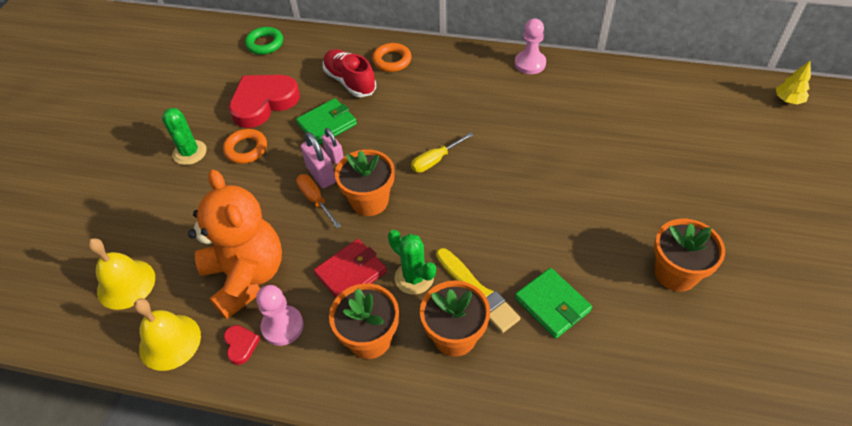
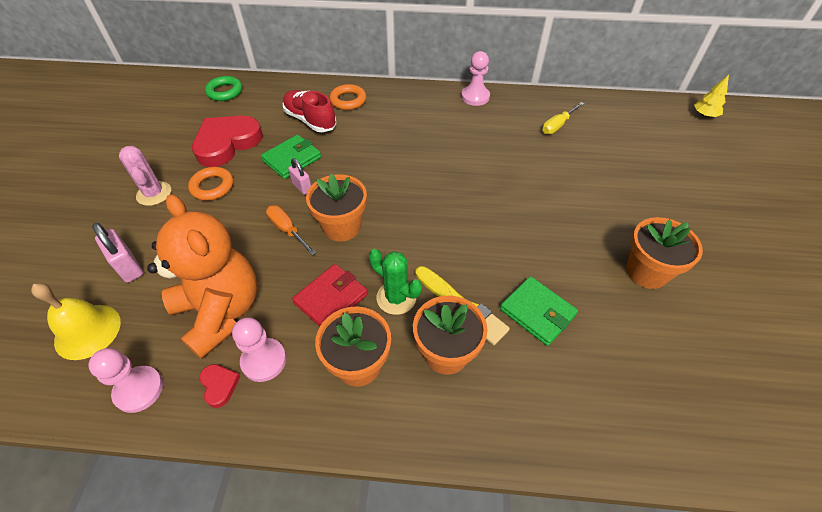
camera: 10 degrees left, 0 degrees up
(170, 342) = (139, 390): yellow bell -> pink pawn
(190, 152) = (154, 193): green cactus -> pink cactus
(321, 175) = (290, 206): pink padlock -> pink padlock (128, 267)
(435, 160) = (401, 185): yellow screwdriver -> yellow screwdriver (558, 125)

